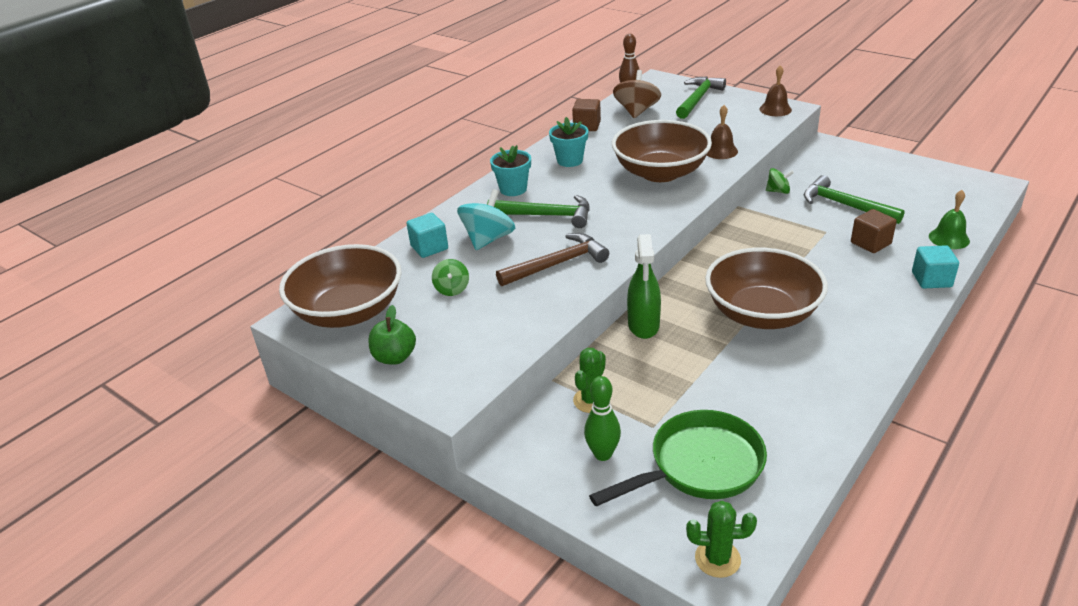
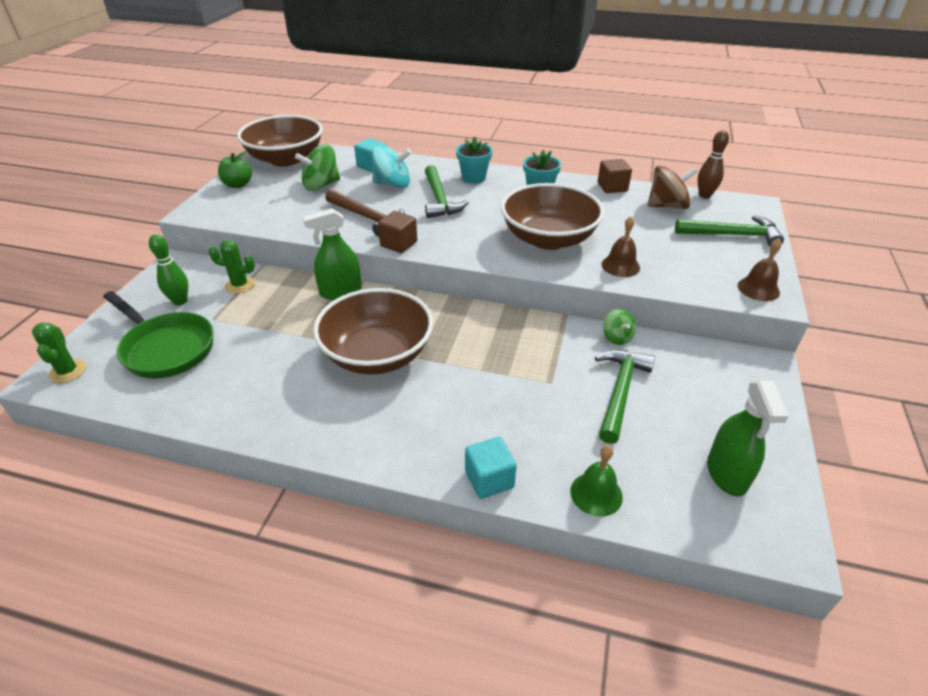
camera: 65 degrees right, 5 degrees up
(452, 289) = (321, 185): green spinning top -> green spinning top, size x1.76
(870, 243) = (545, 420): brown cube -> brown cube (398, 244)
(934, 187) = (727, 474): none -> green spray bottle

